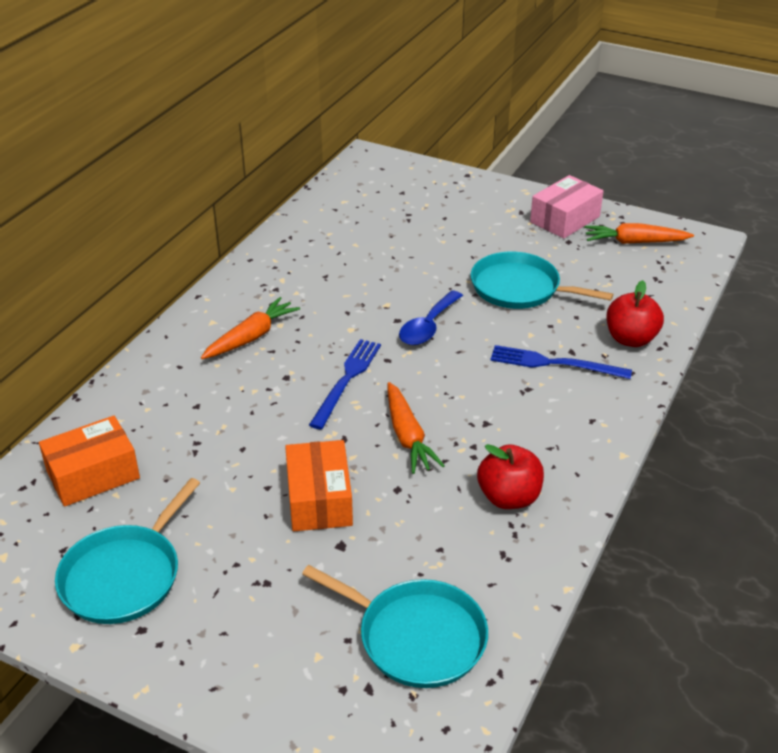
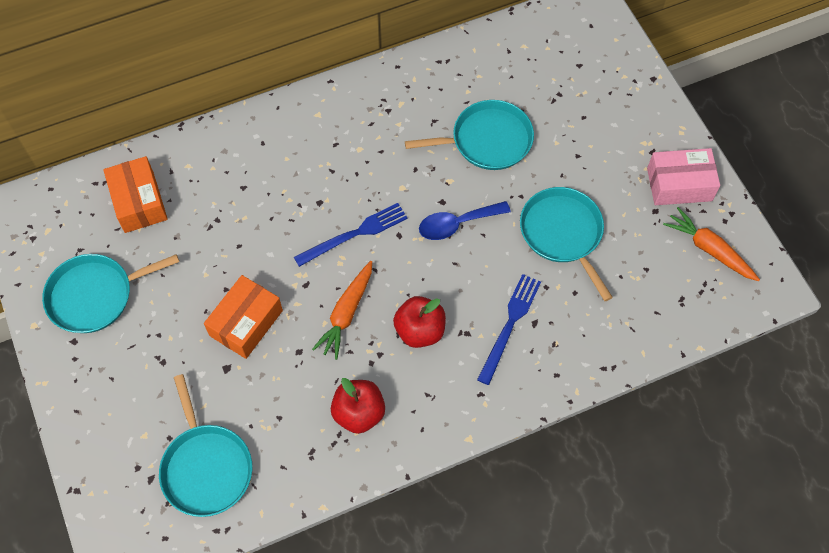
camera: 40 degrees right, 25 degrees up
(93, 474) = (139, 202): orange box -> orange box turned 60 degrees clockwise
(251, 337) = (330, 148): orange carrot -> none
(386, 266) = (487, 140): none -> turquoise pan
(554, 363) = (509, 325): blue fork -> blue fork turned 60 degrees clockwise
(630, 339) = (591, 344): red apple -> red apple (420, 330)

